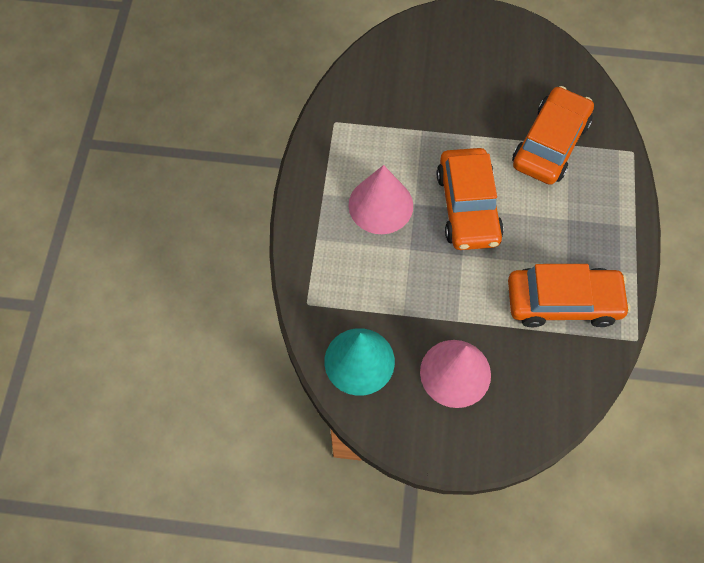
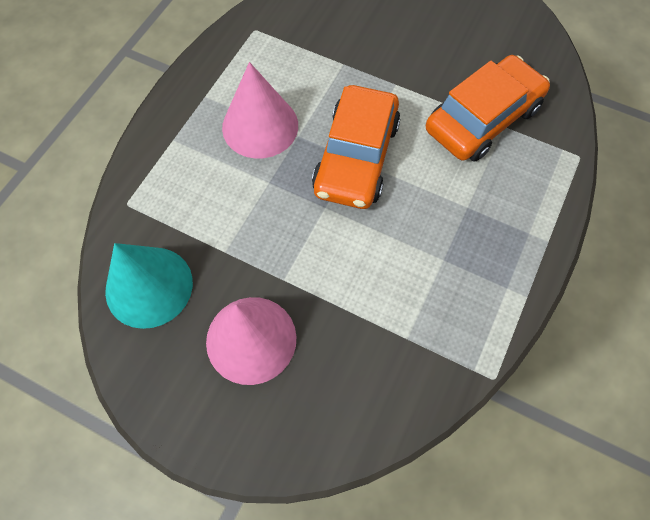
camera: 20 degrees right, 0 degrees up
(563, 301) = (420, 300): orange car -> none

